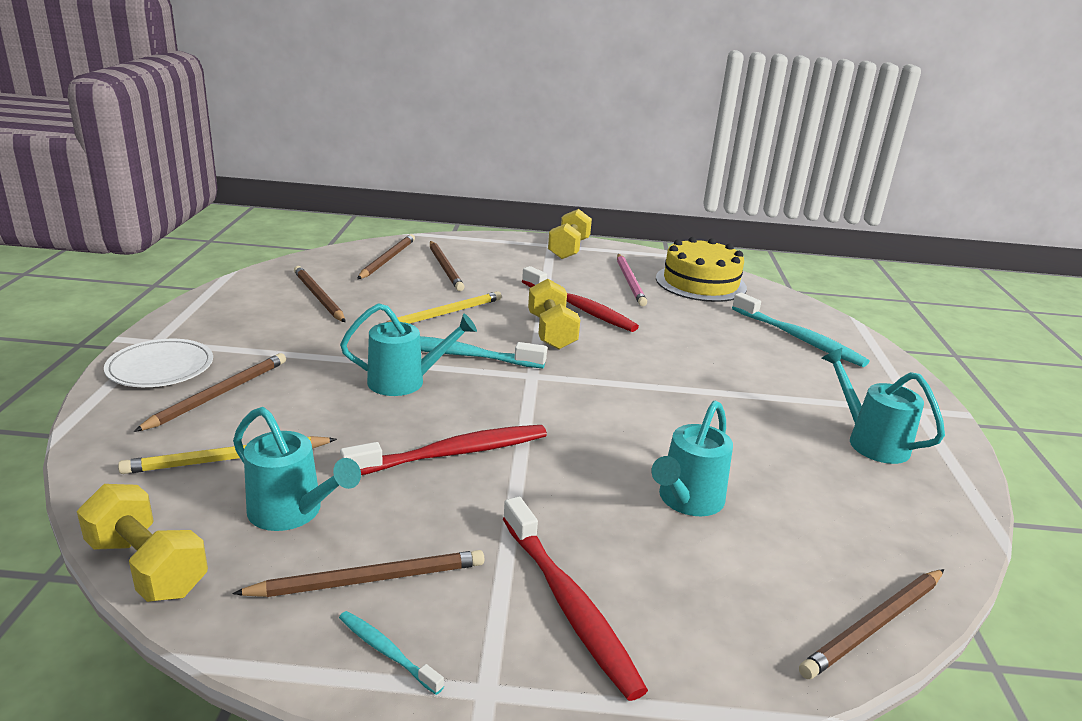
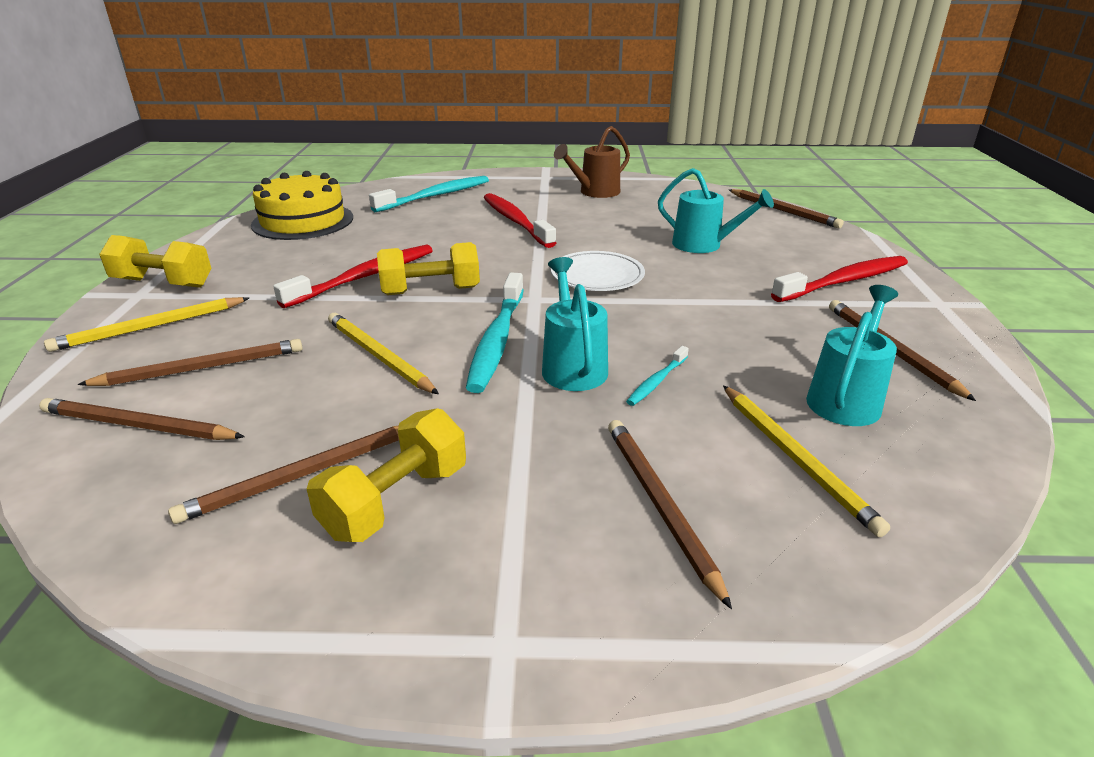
camera: 90 degrees left, 5 degrees up
(147, 567) = (989, 464): yellow dumbbell -> yellow dumbbell (396, 501)
(160, 368) = (603, 598): white plate -> white plate (597, 276)
(219, 394) = (659, 505): brown pencil -> brown pencil turned 45 degrees clockwise
(387, 652) = (948, 336): turquoise toothbrush -> turquoise toothbrush (657, 381)
(453, 453) = (699, 329): red toothbrush -> red toothbrush (515, 221)
(502, 252) = (150, 327): none -> yellow pencil
(630, 282) = (291, 251): pink pencil -> none
(870, 441) = (594, 192): turquoise watering can -> brown watering can

